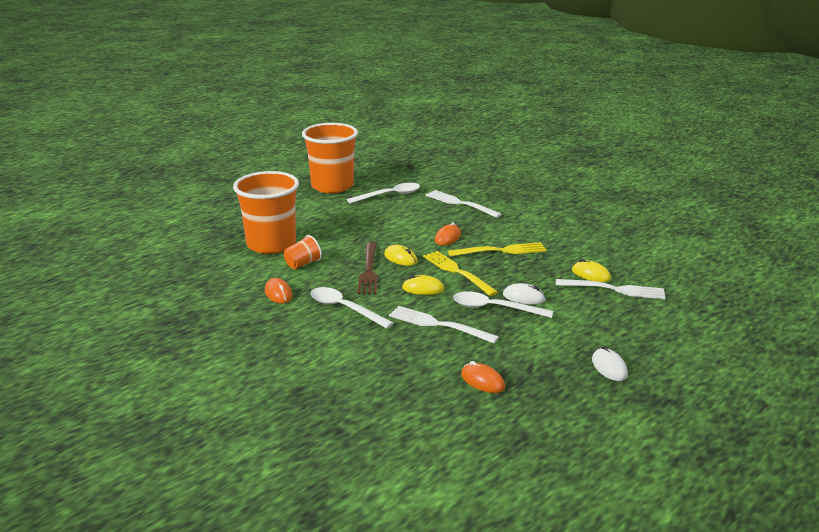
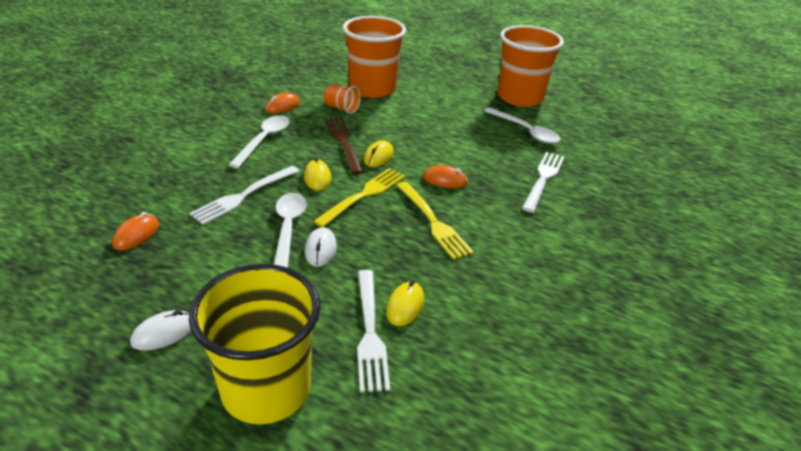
camera: 70 degrees right, 10 degrees up
(369, 270) = (343, 142): brown fork -> brown fork turned 90 degrees clockwise
(438, 325) = (244, 195): white fork -> white fork turned 150 degrees counterclockwise
(662, 330) = (266, 389): none -> yellow cup

